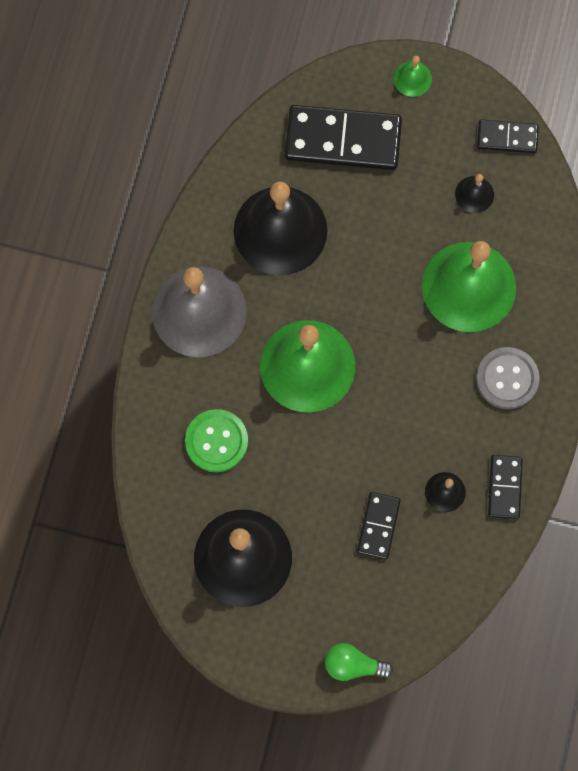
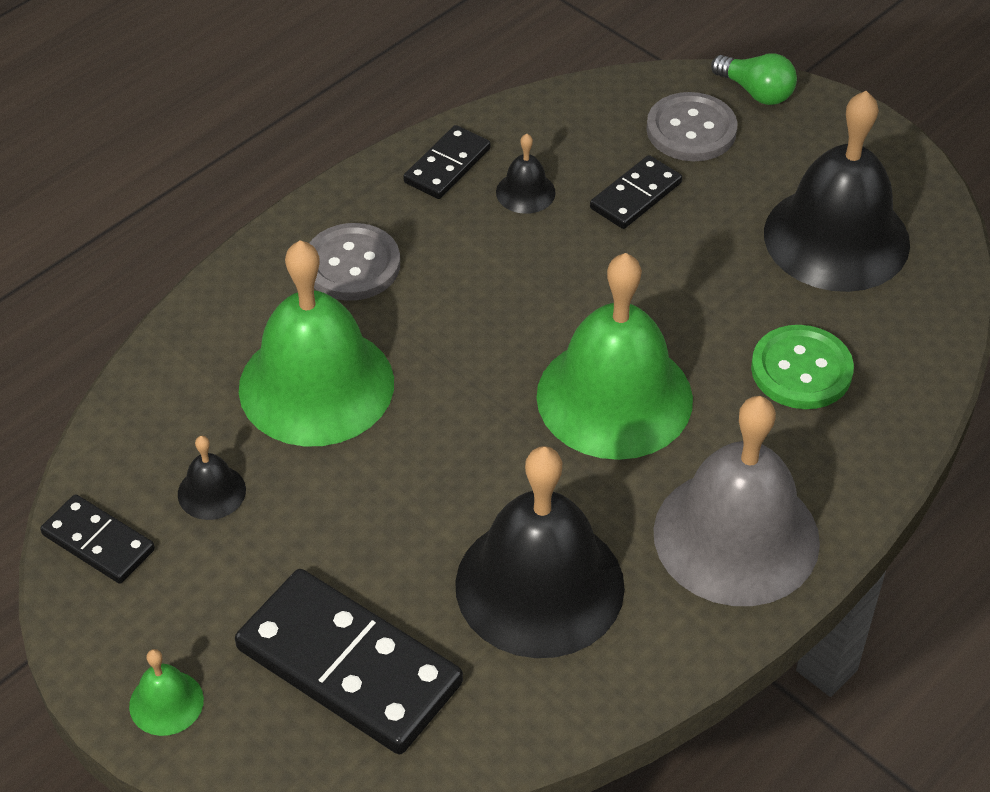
camera: 150 degrees left, 25 degrees down
(375, 604) = (691, 130): none -> grey button

